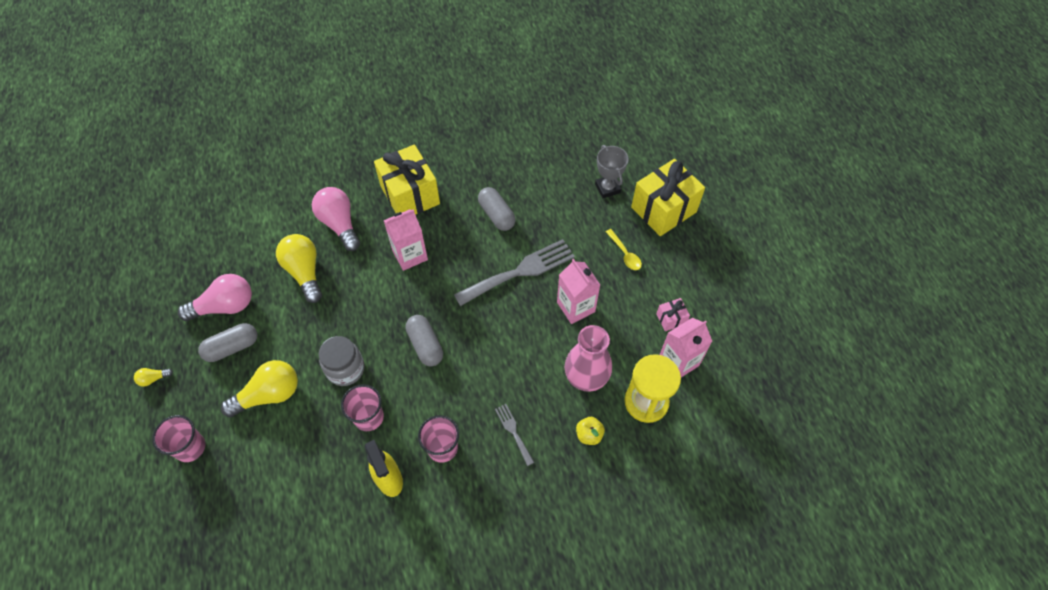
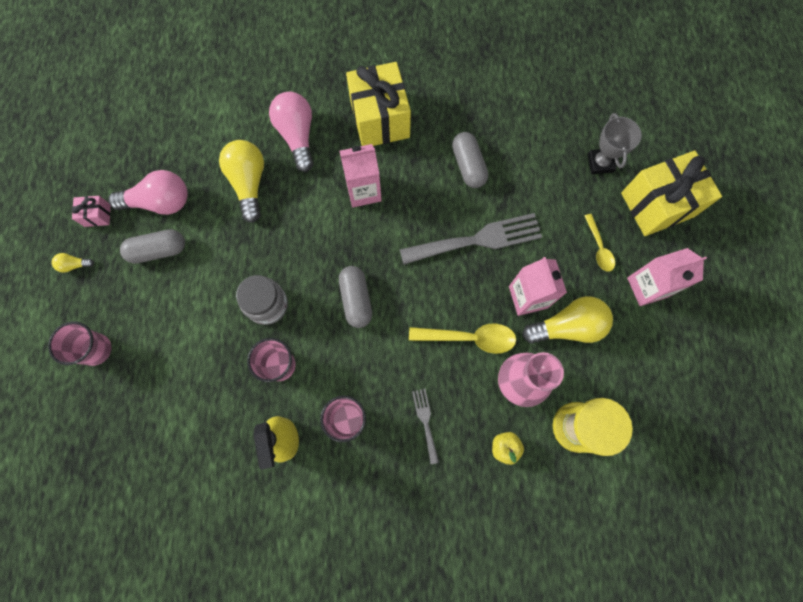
camera: 15 degrees right, 15 degrees up
(269, 395) = (185, 313): yellow light bulb -> yellow light bulb (567, 327)
(534, 352) = (469, 338): none -> yellow spoon
(671, 319) = (630, 338): pink gift -> pink gift (97, 215)
(678, 361) = (624, 390): pink carton -> pink carton (647, 287)

